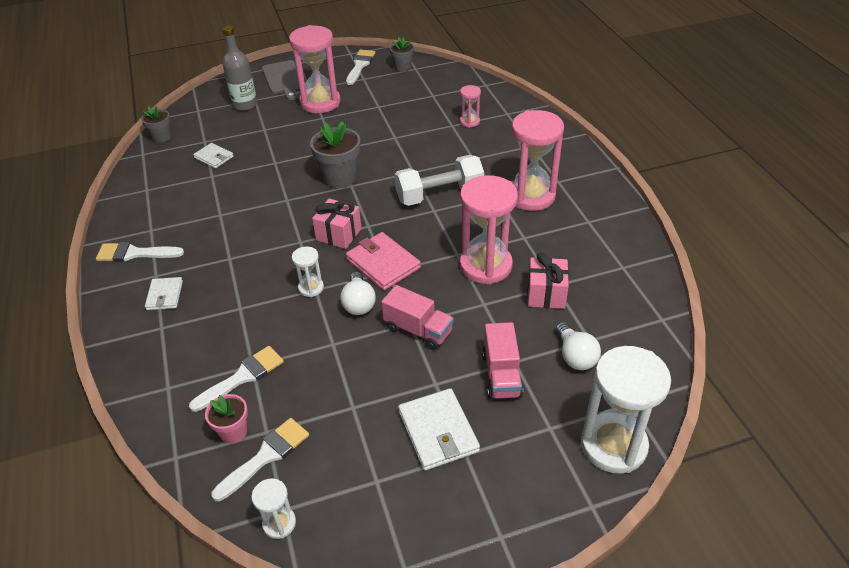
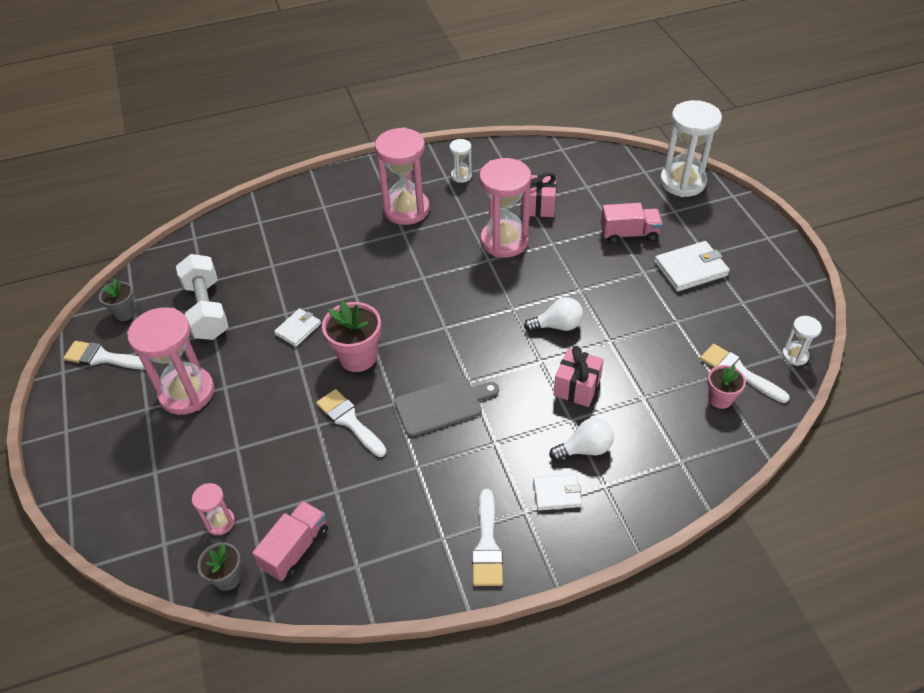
camera: 90 degrees left, 5 degrees up
(214, 157) = (293, 497): white wallet -> white wallet (298, 329)
(242, 377) = (659, 402): white brush -> white brush (349, 421)
(245, 105) = (166, 482): grey bottle -> none
(284, 79) = (108, 443): grey cutting board -> grey cutting board (442, 405)
(311, 288) = (538, 364): white hourglass -> white hourglass (461, 176)
(338, 234) = (457, 349): pink gift -> pink gift (577, 387)
(340, 178) = (357, 357): grey flower pot -> pink flower pot
(383, 263) = (502, 311): pink wallet -> none
(418, 330) = (587, 283): pink truck -> pink truck (295, 549)
(439, 194) = (397, 273): white dumbbell -> white dumbbell (207, 309)
(469, 122) = (268, 251): pink hourglass -> pink hourglass (220, 522)
(575, 356) = (605, 194): white light bulb -> white light bulb (585, 449)

